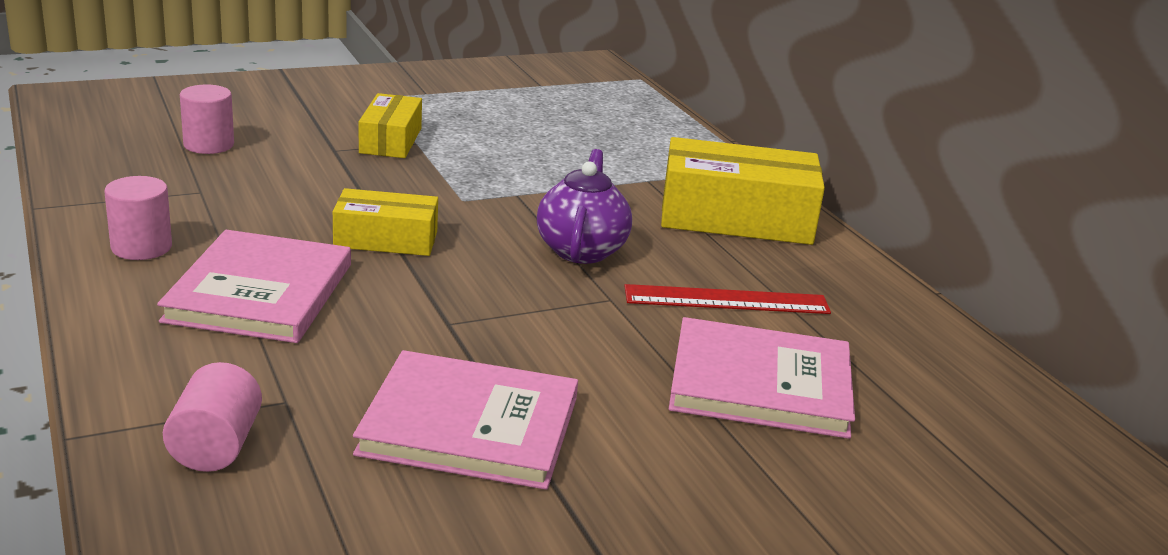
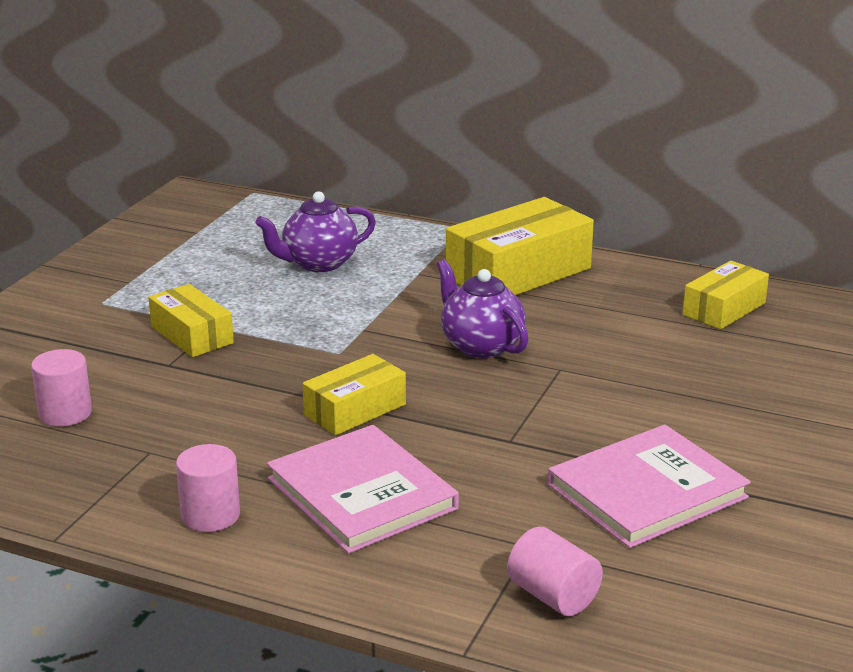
camera: 40 degrees left, 0 degrees up
(583, 140) = (318, 263): none -> purple teapot
(726, 300) = (616, 332): red ruler -> none
(760, 384) = (724, 373): pink book -> none
(881, 337) = (724, 309): none -> yellow box

